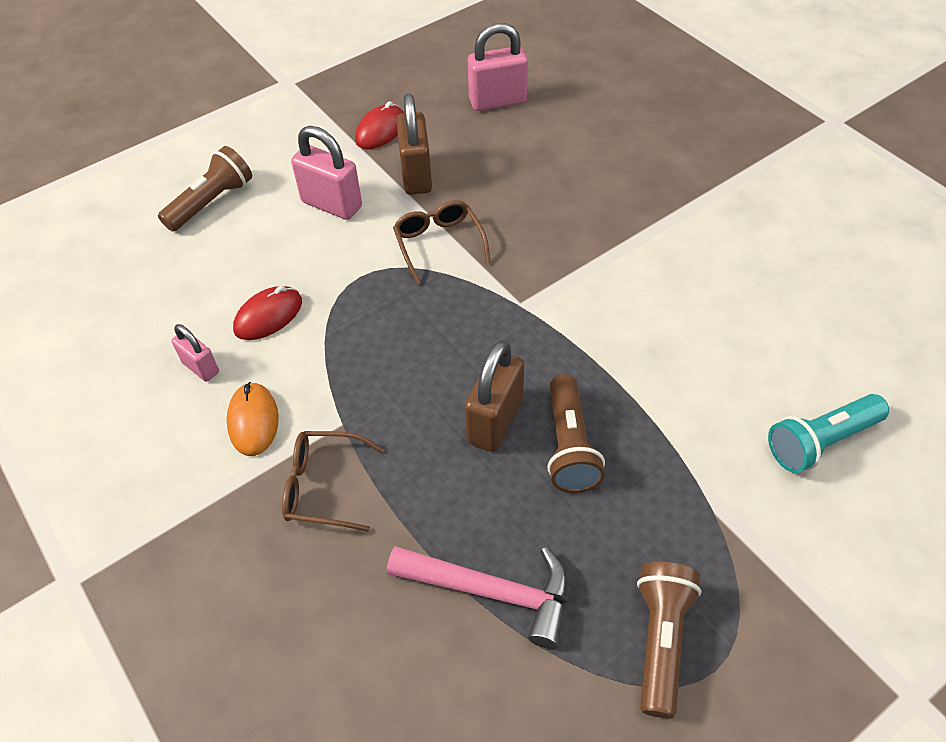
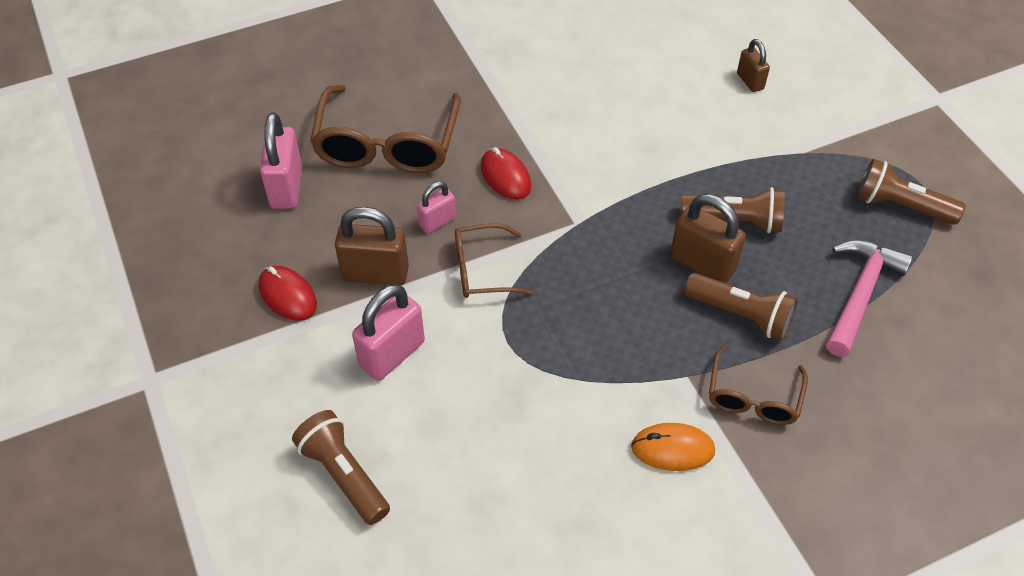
camera: 80 degrees left, 0 degrees up
(201, 367) = (596, 494): pink padlock -> pink padlock (437, 222)
(268, 316) = (540, 427): red mouse -> red mouse (505, 176)
(431, 465) = (741, 315): none -> brown flashlight
(573, 149) = (387, 145): none -> brown glasses
(820, 441) = (750, 81): turquoise flashlight -> brown padlock

